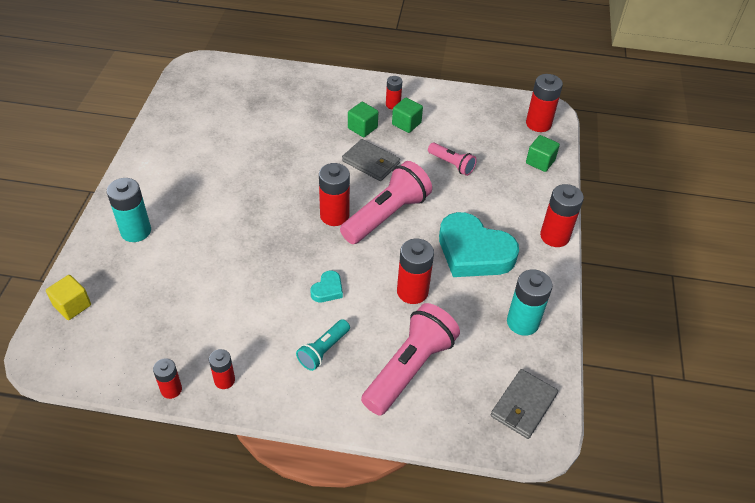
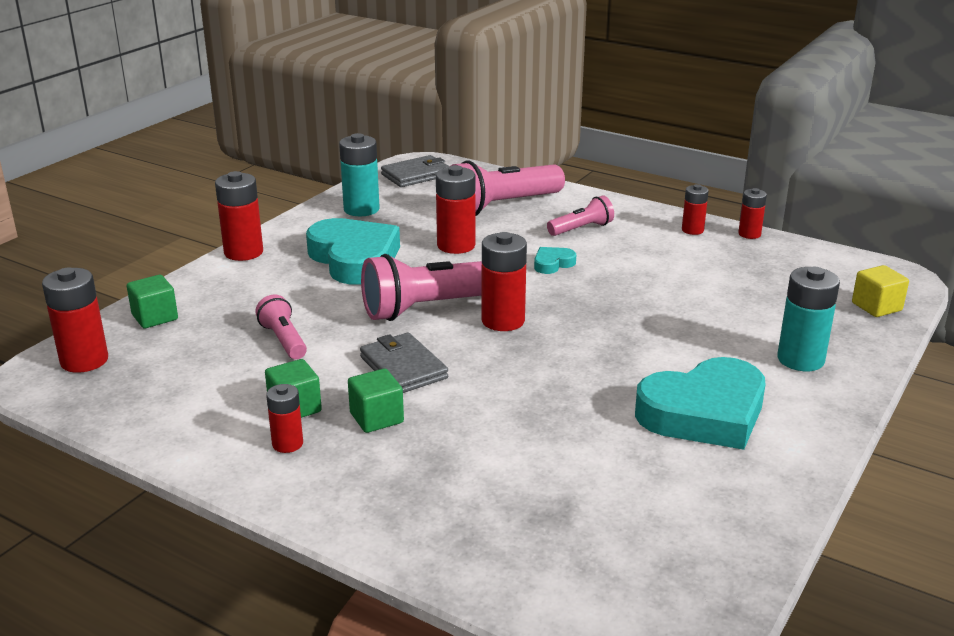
camera: 155 degrees left, 20 degrees down
(194, 173) = (704, 413): none -> turquoise heart
(323, 350) = (581, 229): turquoise flashlight -> pink flashlight

